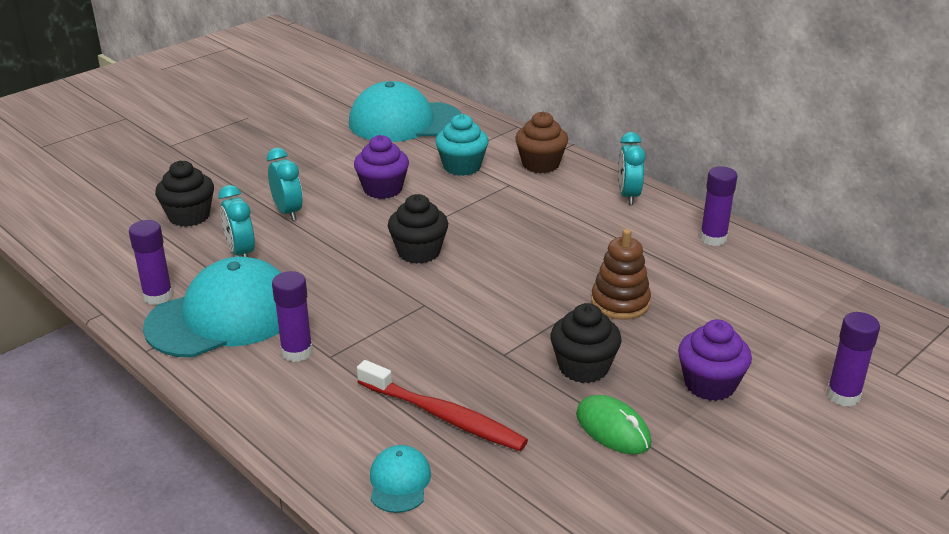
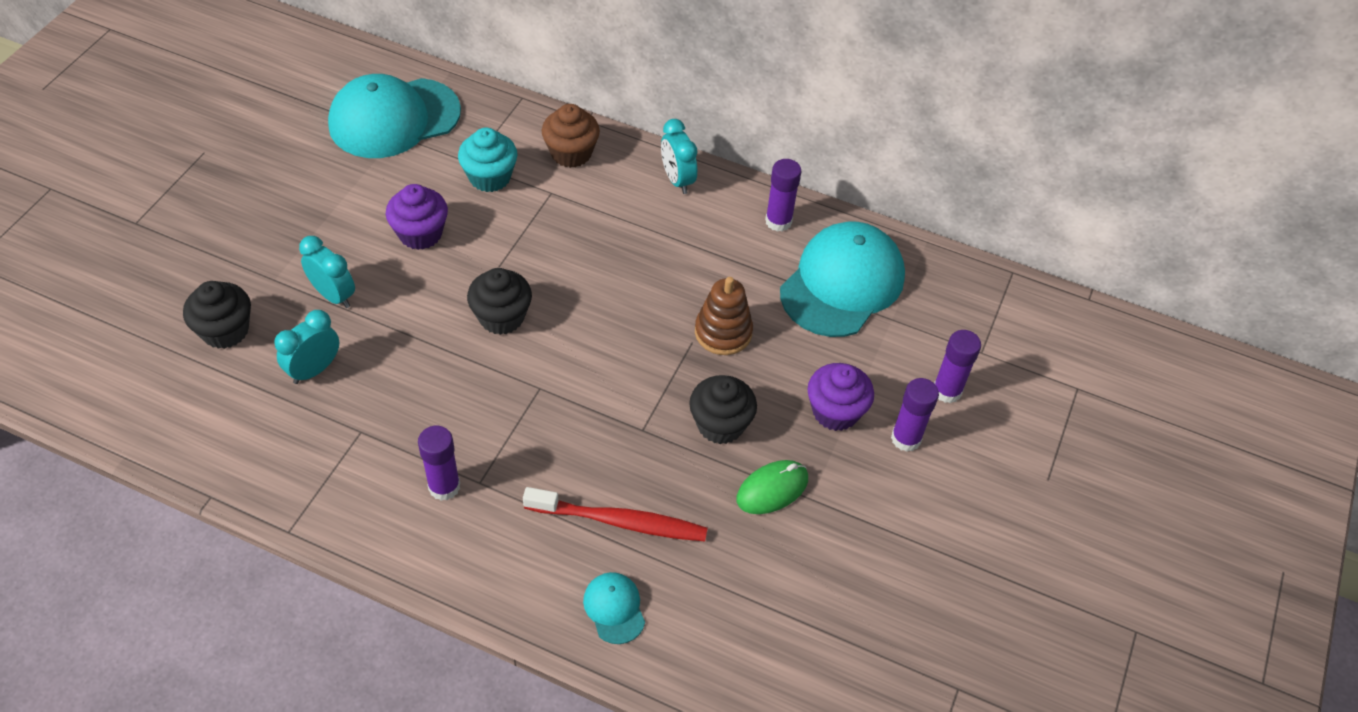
camera: 25 degrees left, 20 degrees up
(158, 296) = (259, 456): purple glue stick -> purple glue stick (906, 438)
(223, 316) = (344, 463): turquoise cap -> turquoise cap (842, 283)
(241, 253) = (314, 370): turquoise clock -> turquoise clock turned 90 degrees clockwise
(613, 429) = (772, 489): green mouse -> green mouse turned 60 degrees counterclockwise

